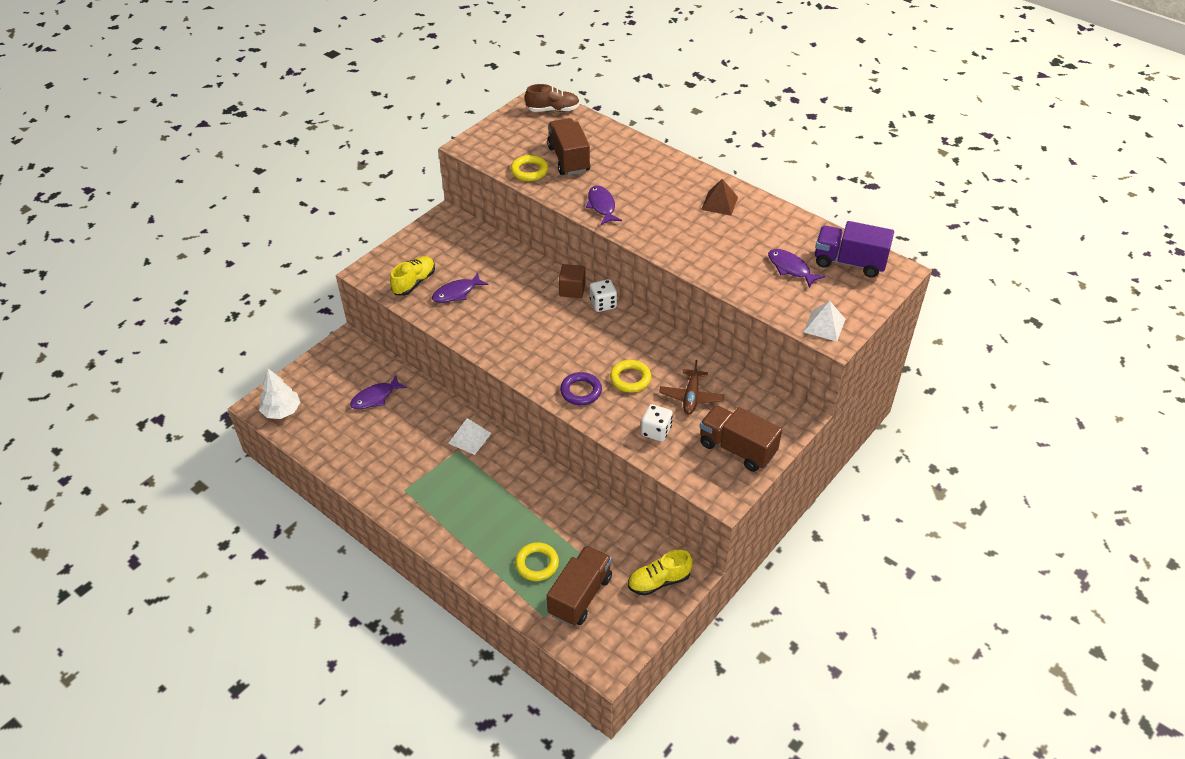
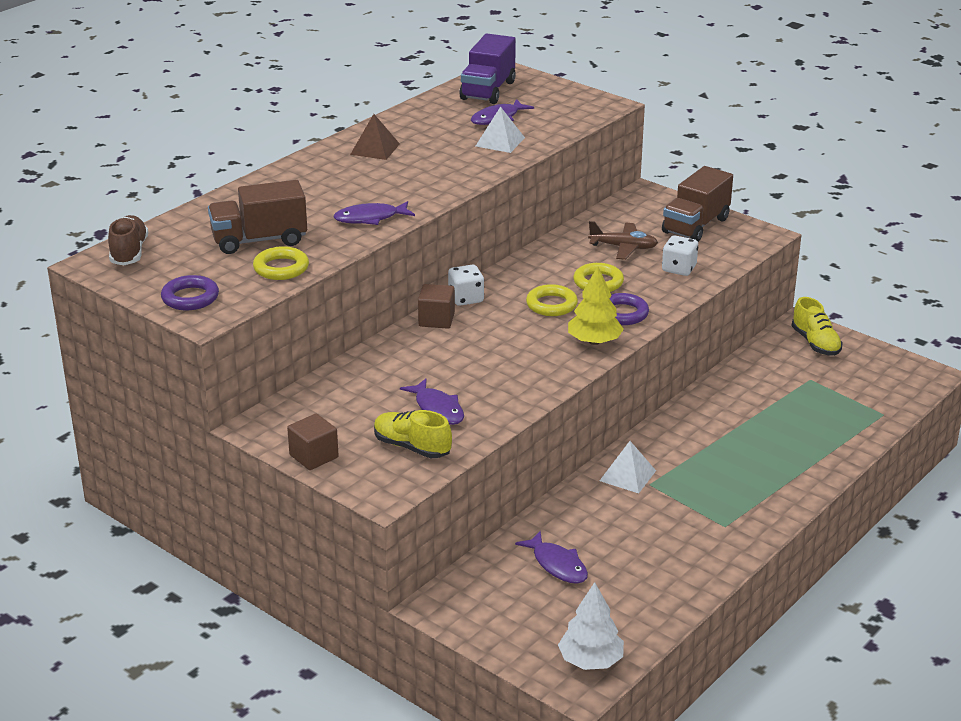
camera: 90 degrees left, 15 degrees down
(410, 242) = (314, 456): none -> brown cube
(493, 138) = (190, 298): none -> purple ring
(537, 564) = (814, 419): yellow ring -> yellow ring (551, 305)
(539, 373) = (594, 341): none -> yellow tree
(580, 595) = (848, 391): brown truck -> none
(824, 325) = (589, 108): white pyramid -> white pyramid (500, 142)

